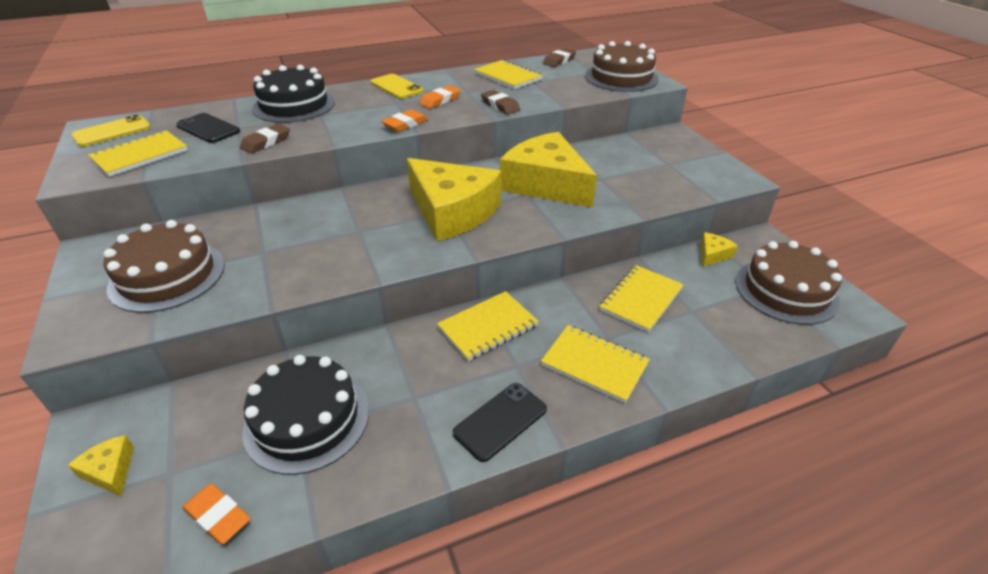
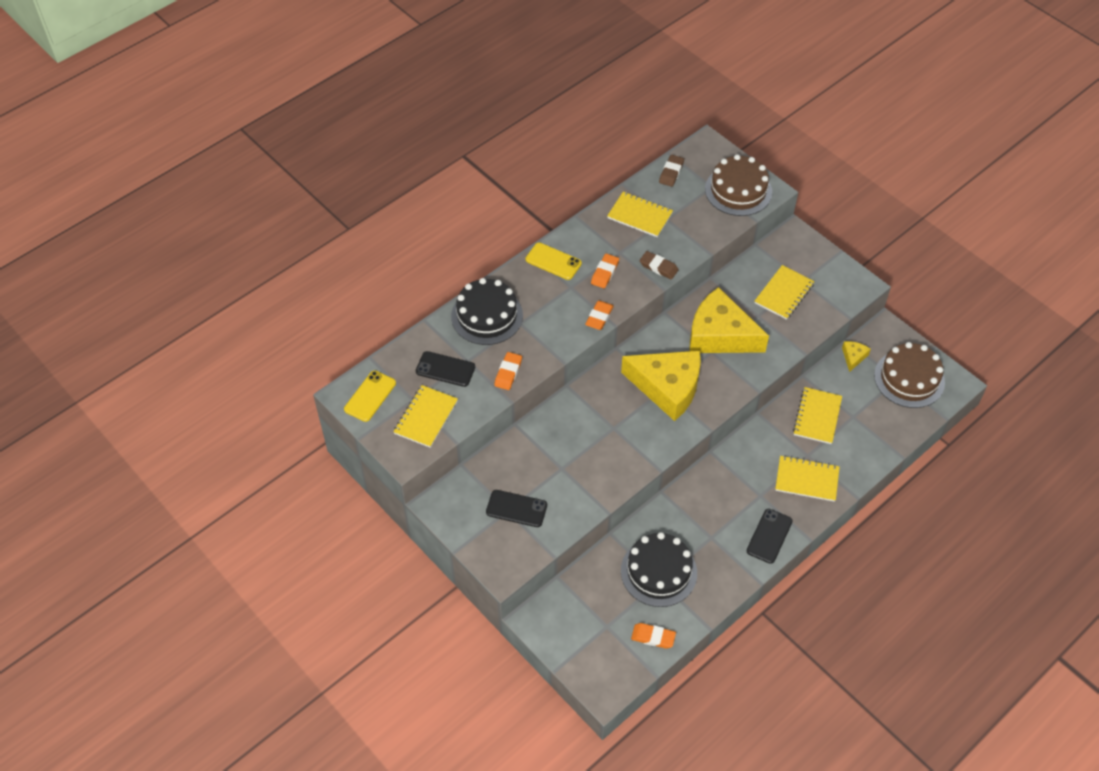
camera: 20 degrees left, 15 degrees up
(110, 471) = (573, 636): yellow cheese -> none
(167, 276) = (516, 509): brown cake -> black phone
(266, 142) = (508, 373): brown eraser -> orange eraser
(488, 327) = (728, 472): yellow notebook -> yellow notebook (784, 293)

